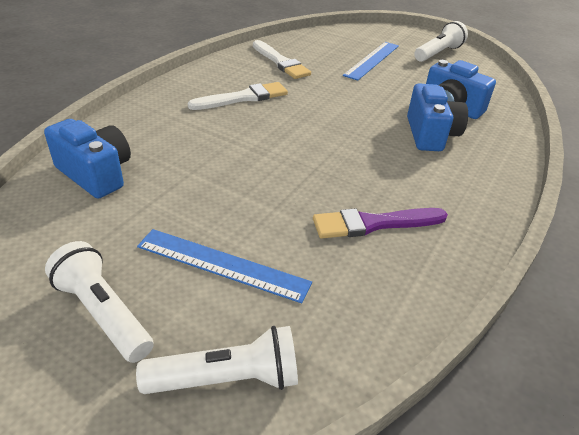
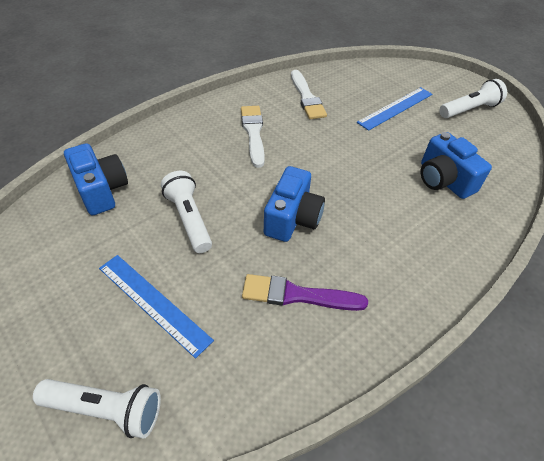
camera: 20 degrees right, 10 degrees up
(103, 313) = (49, 323): white flashlight -> white flashlight (189, 219)
(243, 98) = (253, 133): white brush -> white brush turned 90 degrees counterclockwise
(430, 134) = (405, 208): blue camera -> blue camera (292, 218)

